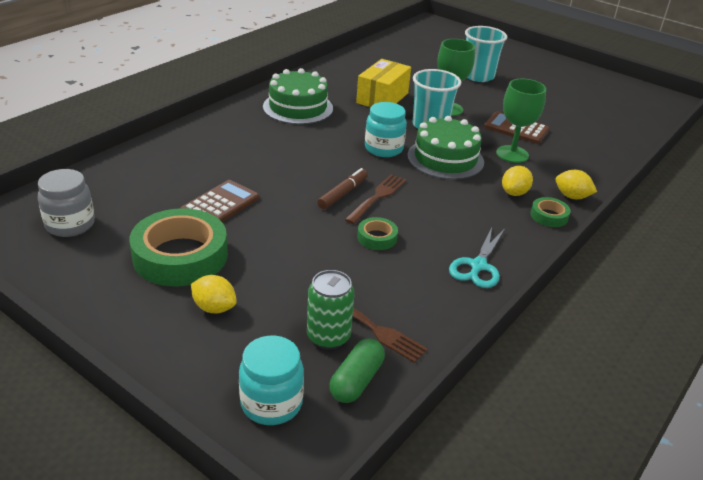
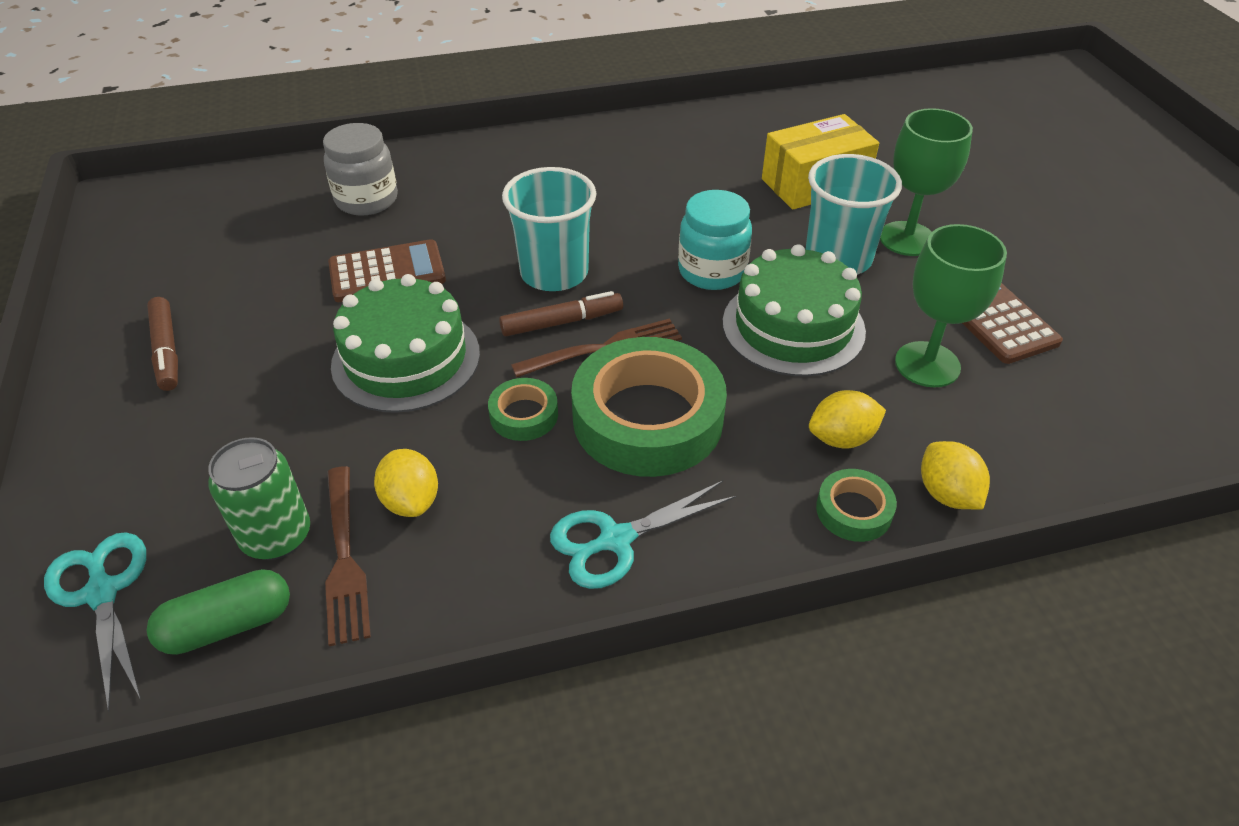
camera: 40 degrees right, 10 degrees up
(70, 225) = (203, 231): grey jar -> grey jar (367, 200)
(139, 289) = (167, 350): none -> brown marker
(180, 256) = (259, 326): green tape -> green tape (648, 418)
(214, 308) = (207, 418): yellow lemon -> yellow lemon (411, 501)
(271, 403) = (103, 592): turquoise jar -> turquoise scissors
(298, 107) = (663, 159): green cake -> green cake (406, 359)
(478, 76) = (1041, 195): turquoise cup -> turquoise cup (554, 273)

